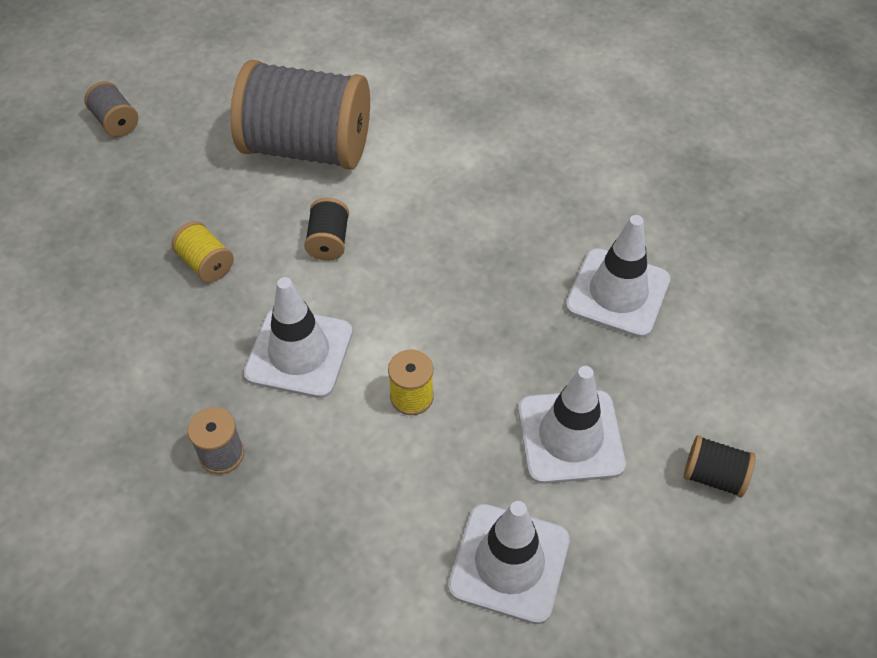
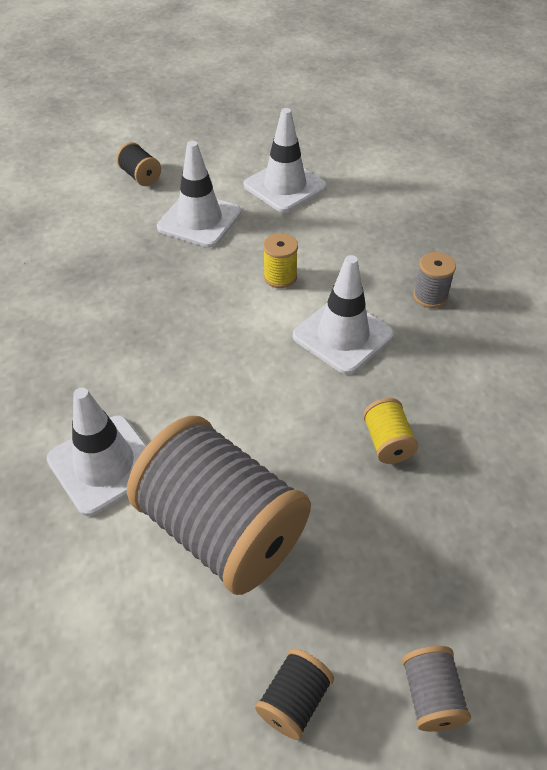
camera: 150 degrees left, 5 degrees down
(328, 241) = (266, 413): black spool -> black spool (294, 700)
(618, 293) = (84, 278): white traffic cone -> white traffic cone (104, 464)

